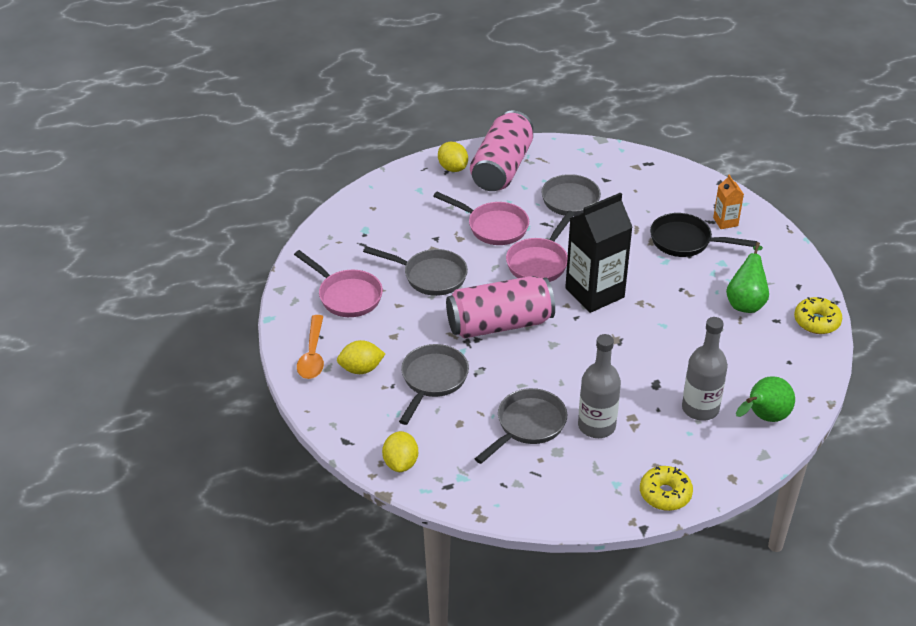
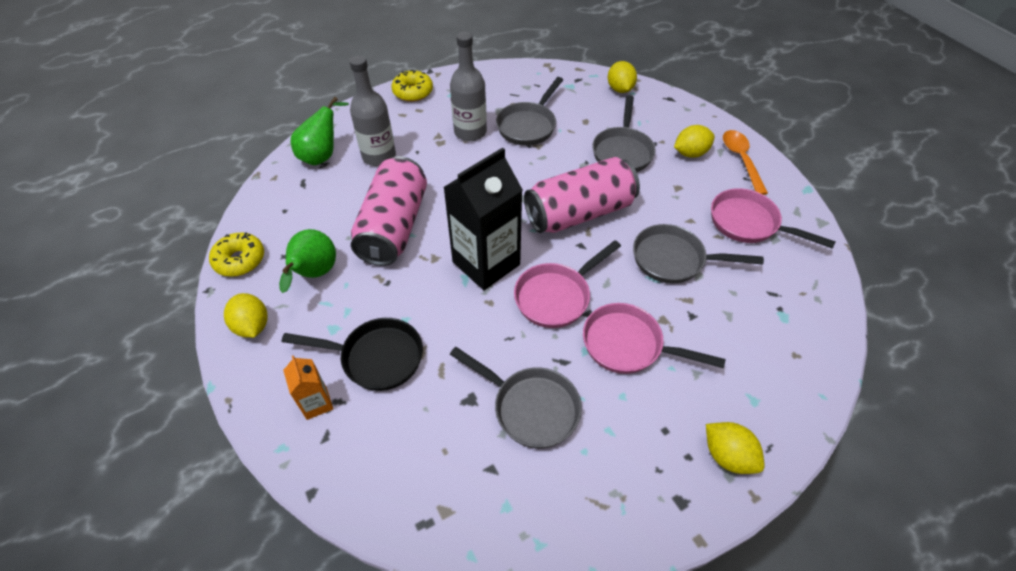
camera: 170 degrees right, 10 degrees up
(501, 168) = (655, 470): pink can -> pink can (394, 227)
(539, 262) = (556, 296): pink pan -> pink pan turned 150 degrees counterclockwise
(787, 272) = (252, 326): none -> yellow lemon

